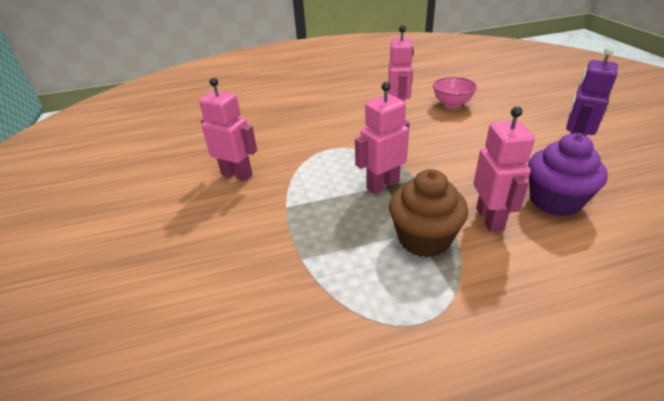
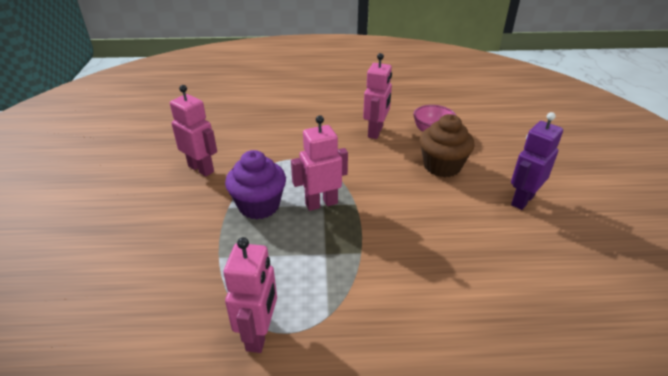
camera: 10 degrees right, 0 degrees up
(424, 239) = (329, 261): brown cupcake -> brown cupcake (442, 166)
(490, 219) = (398, 255): pink robot -> pink robot (259, 334)
(554, 201) = (469, 250): purple cupcake -> purple cupcake (259, 205)

